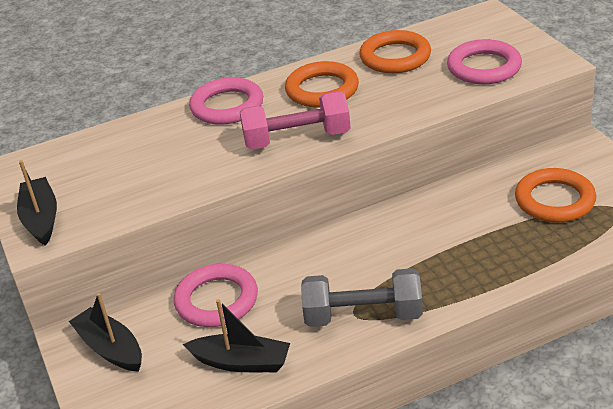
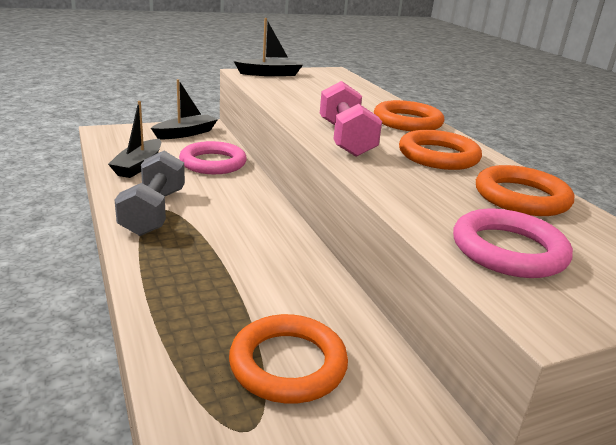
camera: 85 degrees right, 10 degrees down
(227, 106) = (407, 122): pink ring -> orange ring

